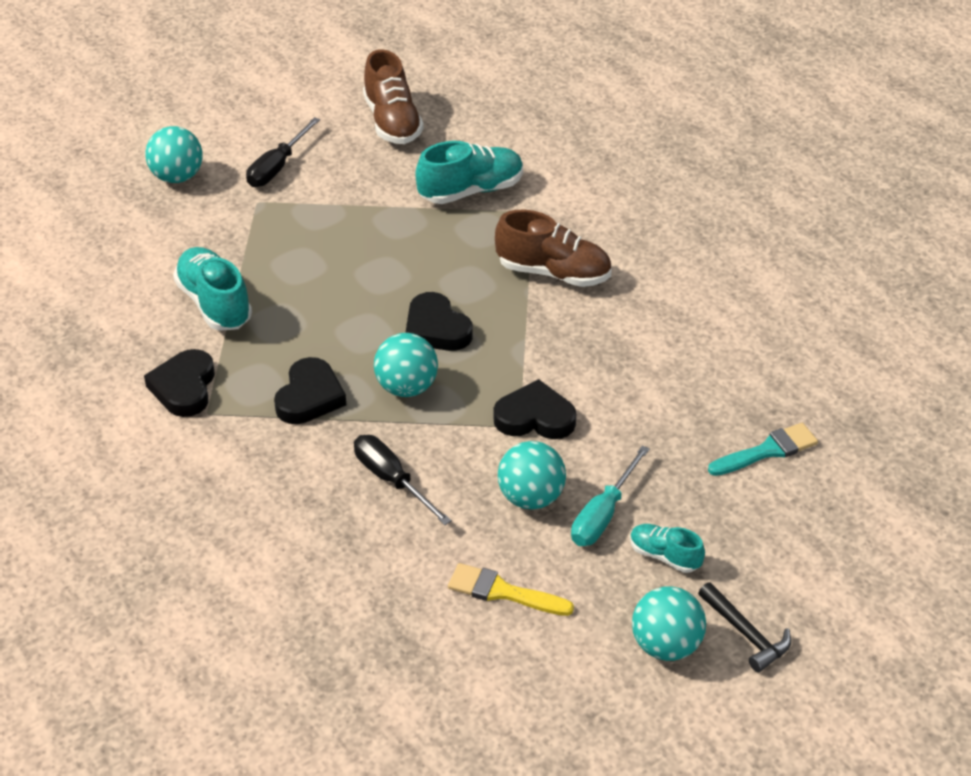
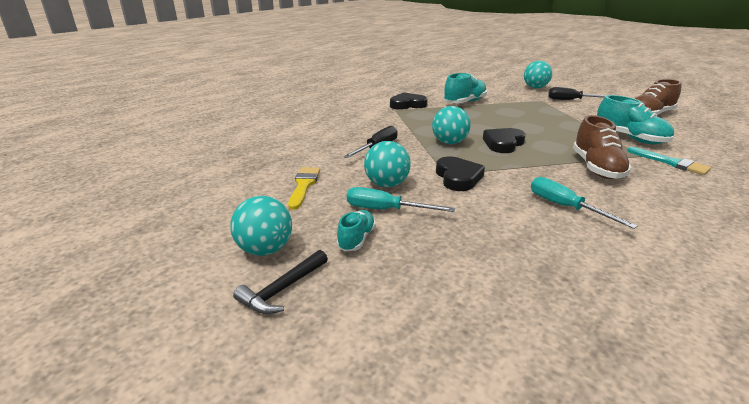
camera: 75 degrees right, 15 degrees down
(309, 397) = (422, 125): black heart -> none
(644, 349) = (565, 207): none -> turquoise screwdriver
(767, 451) = (510, 279): turquoise brush -> turquoise brush (671, 163)

